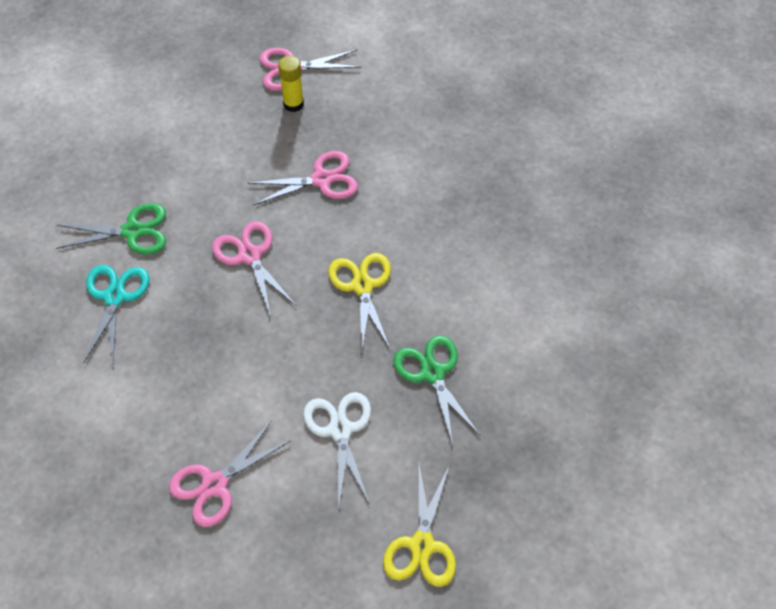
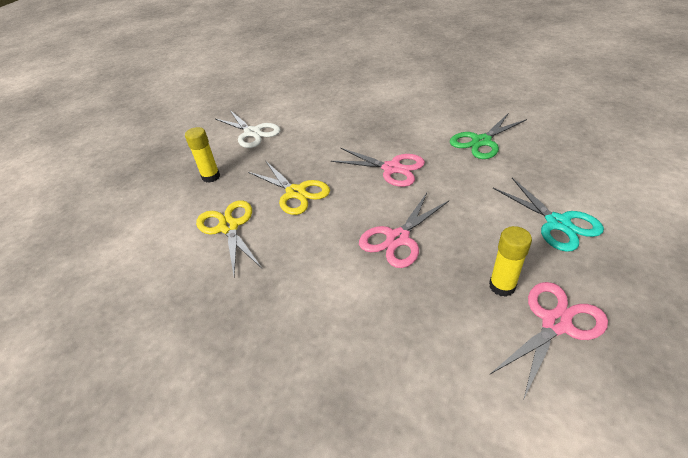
camera: 150 degrees right, 15 degrees down
(115, 297) = (442, 116): turquoise scissors -> turquoise scissors (557, 223)
(215, 484) = (301, 93): pink scissors -> none
(422, 545) = (177, 121): yellow scissors -> yellow scissors (229, 227)
(432, 373) = (211, 177): green scissors -> yellow glue stick

